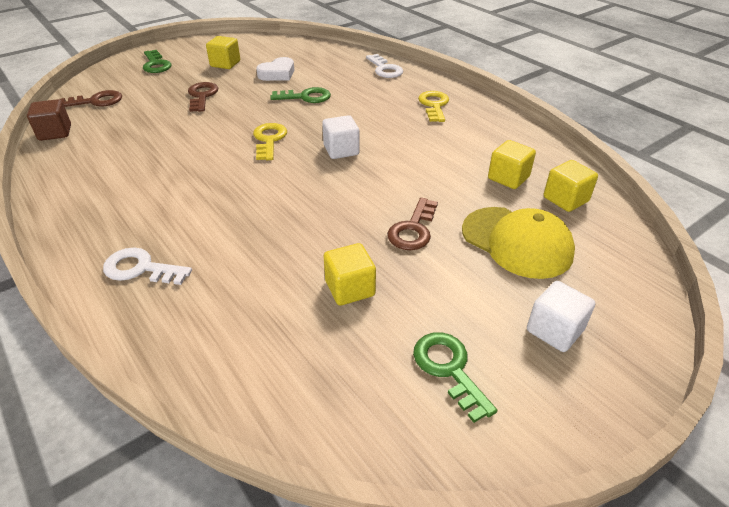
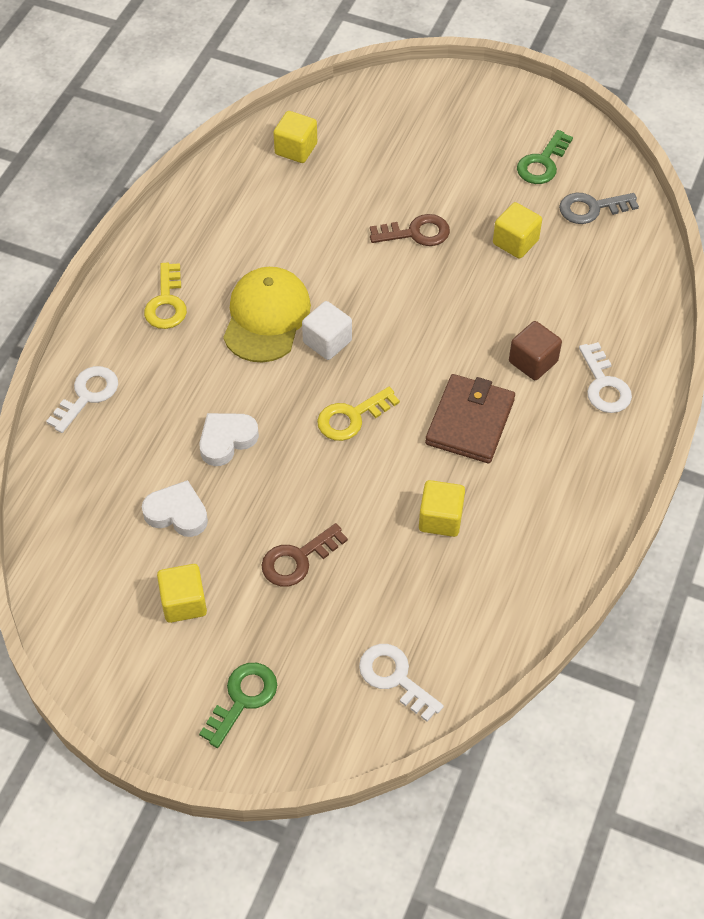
camera: 120 degrees left, 15 degrees up
(55, 133) = (492, 651): brown cube -> brown cube (533, 362)
(96, 101) = (395, 678): brown key -> white key
(203, 184) = (470, 422): none -> brown wallet
(306, 97) = (226, 440): green key -> white heart
(346, 378) = (591, 208): none -> grey key
(434, 105) = (166, 303): yellow key -> yellow key turned 60 degrees counterclockwise
(508, 178) = (287, 195): yellow cube -> yellow cube (440, 518)
(517, 242) = (383, 165): yellow cap -> yellow cap (266, 317)
(554, 330) = (466, 122): white cube -> none

